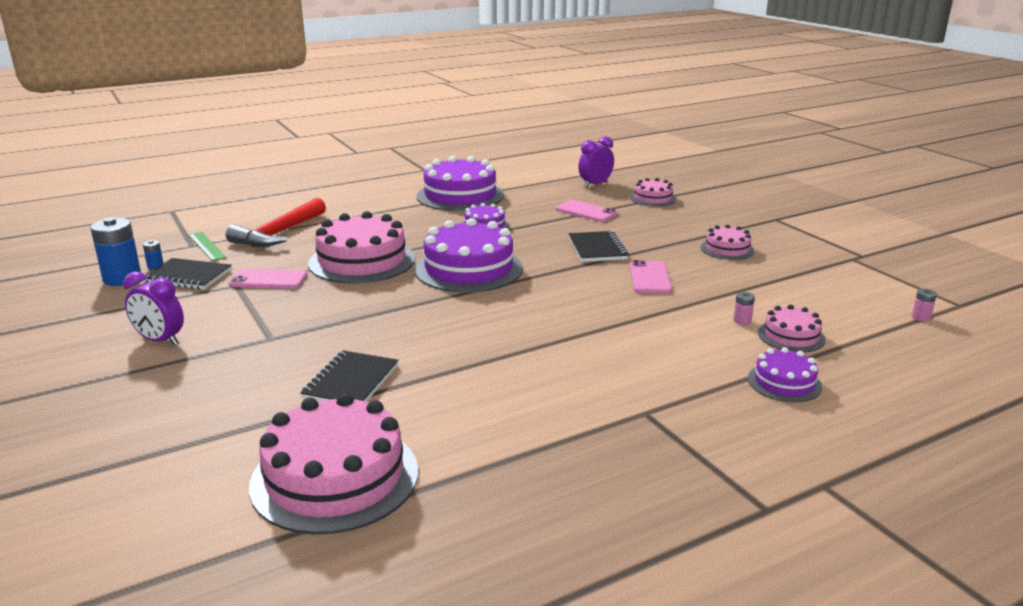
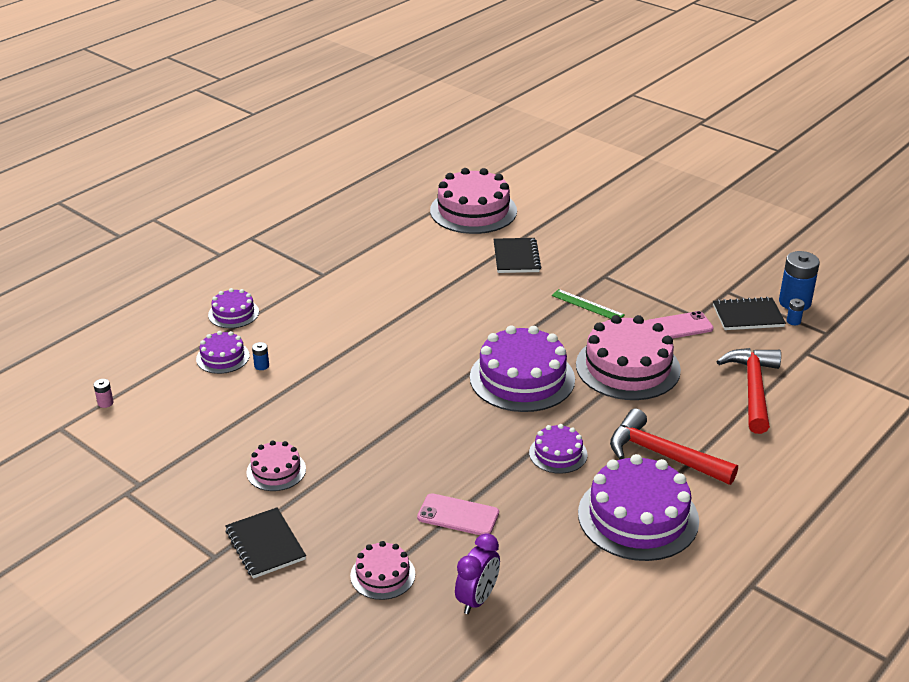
camera: 160 degrees right, 10 degrees up
(160, 341) = (674, 259): purple clock -> none
(206, 246) = (791, 355): green ruler -> green ruler (587, 305)
(405, 214) = (663, 455): none -> red hammer
(597, 249) = (415, 439): black notebook -> black notebook (265, 545)
(650, 278) = (349, 403): pink phone -> none
(742, 321) = (261, 366): pink battery -> blue battery
(791, 336) = (223, 357): pink cake -> purple cake

